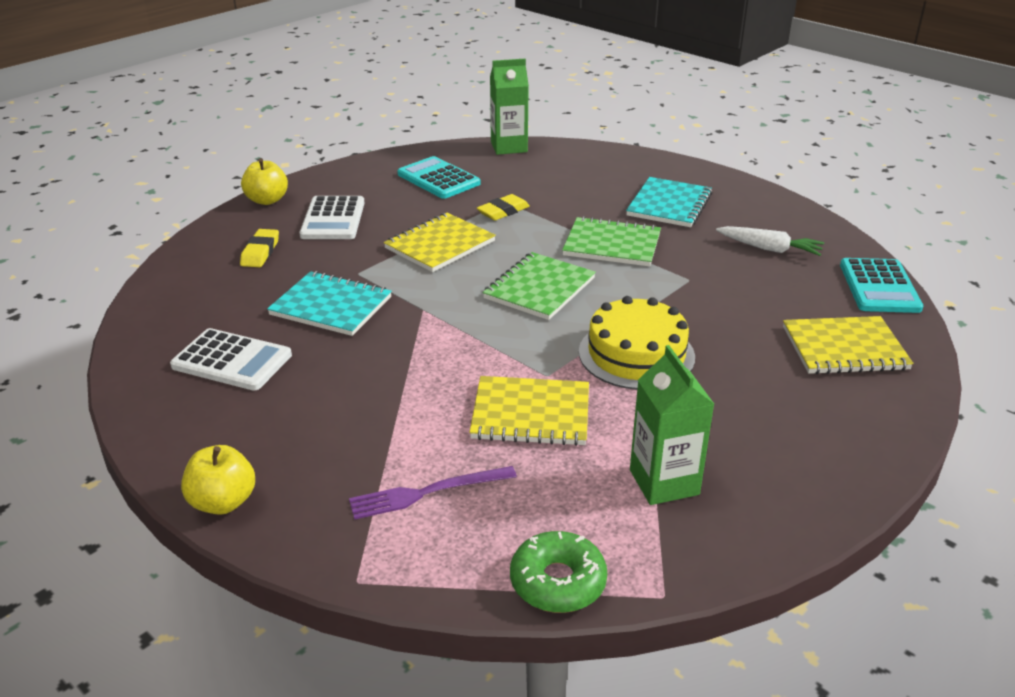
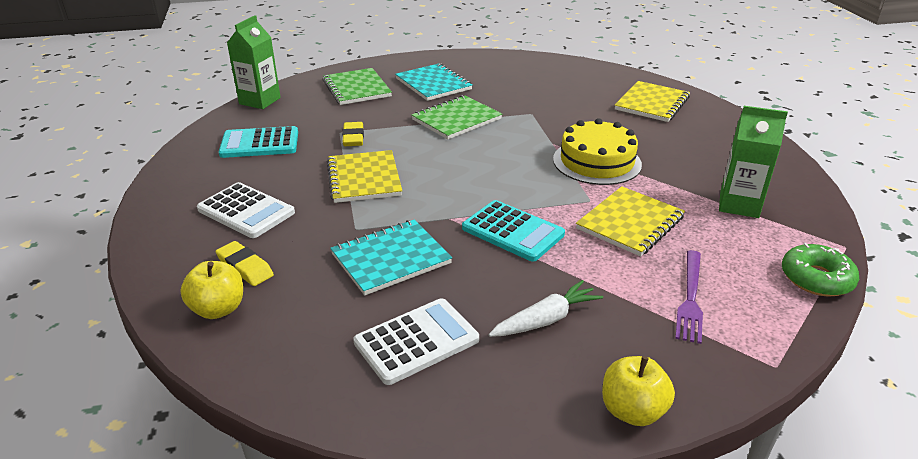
camera: 55 degrees left, 0 degrees up
(267, 200) = (151, 233): yellow apple -> yellow apple (218, 309)
(539, 288) = (479, 163): green notebook -> green notebook (357, 88)
(770, 249) = (527, 79): white carrot -> white carrot (546, 319)
(879, 287) = (602, 71): turquoise calculator -> turquoise calculator (512, 231)

